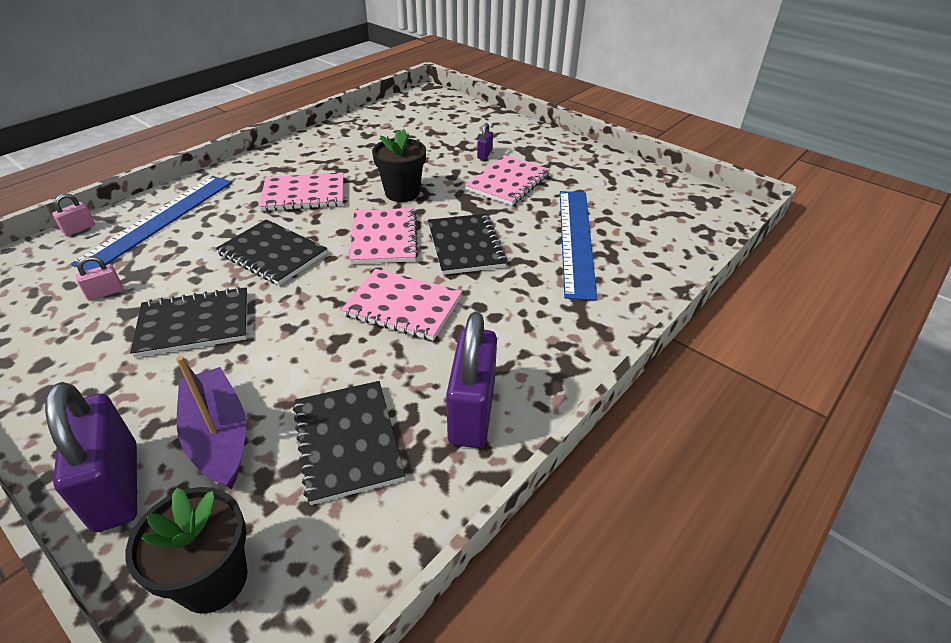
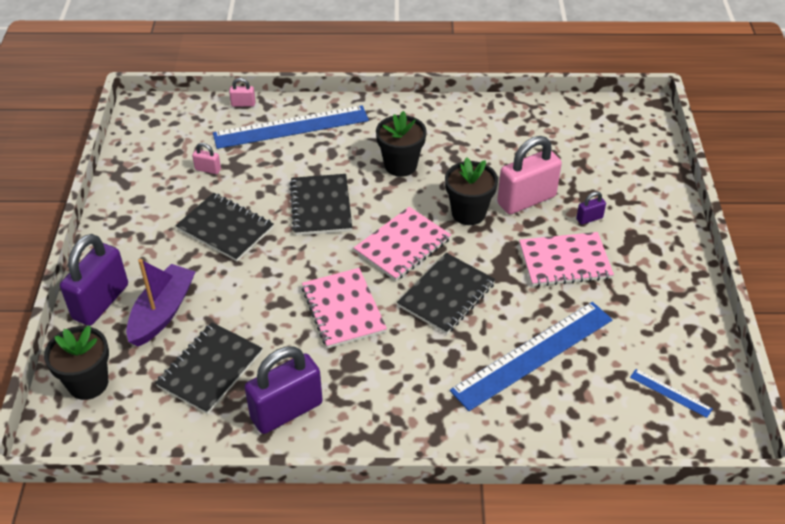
camera: 50 degrees right, 5 degrees up
(304, 194) = (400, 165): pink notebook -> black flower pot
(430, 166) = (526, 200): none -> pink padlock
(675, 207) = (670, 393): none -> blue ruler

